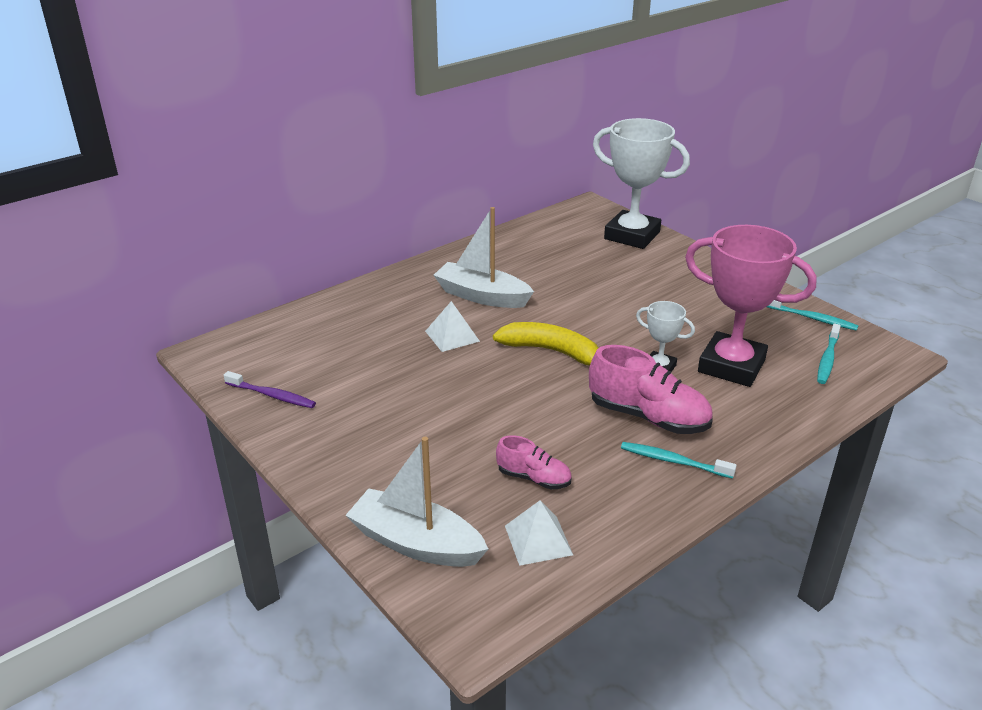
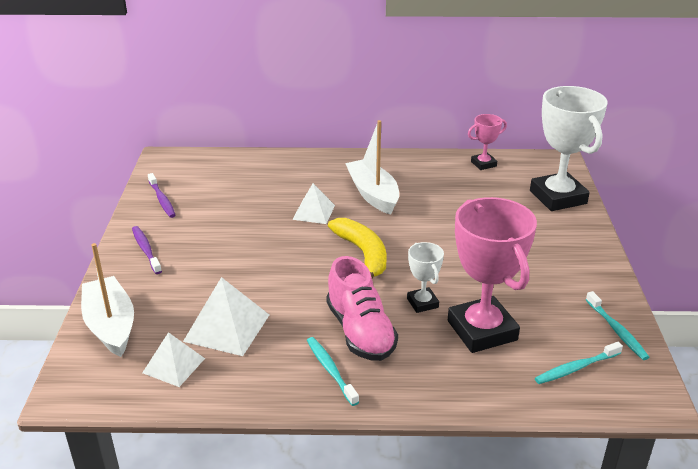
camera: 40 degrees right, 0 degrees up
(335, 452) = (146, 250): none -> purple toothbrush
(533, 478) = (227, 328): pink shoe -> white pyramid
(536, 231) = (483, 164): none -> pink trophy

